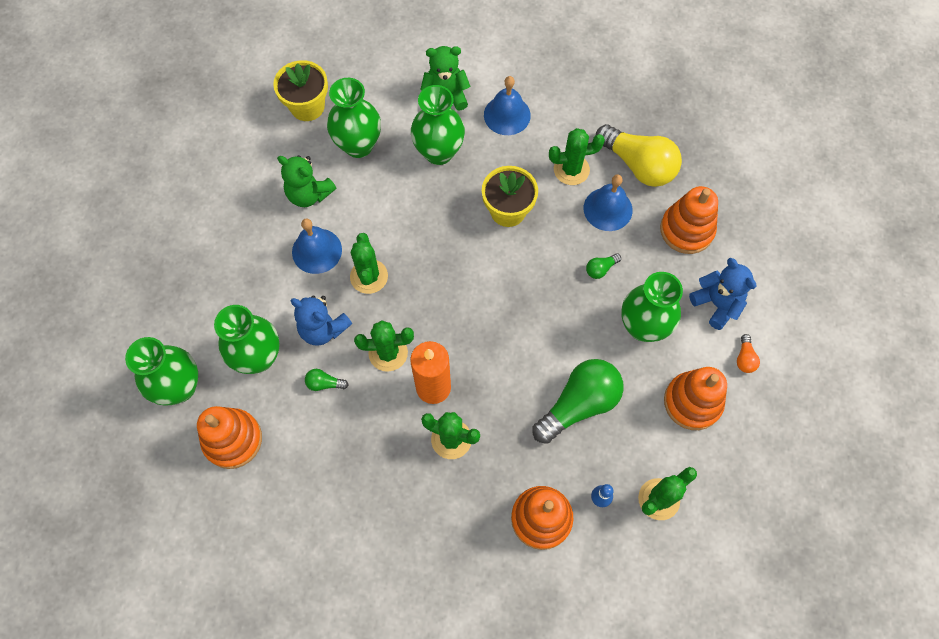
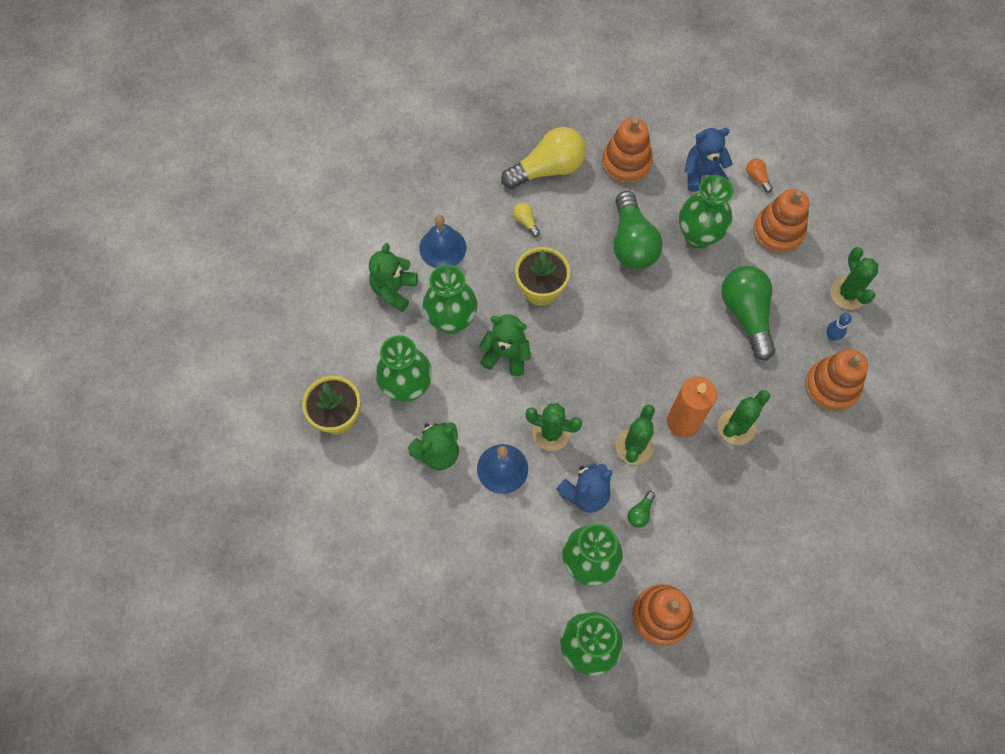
camera: 65 degrees left, 0 degrees up
(427, 209) = (506, 355): none -> green teddy bear
(571, 170) = (526, 222): green cactus -> yellow light bulb
(600, 269) = (632, 243): green light bulb -> green light bulb, size x2.41
(608, 209) = (578, 211): blue bell -> none
(744, 358) = (757, 178): orange light bulb -> orange light bulb turned 150 degrees counterclockwise

